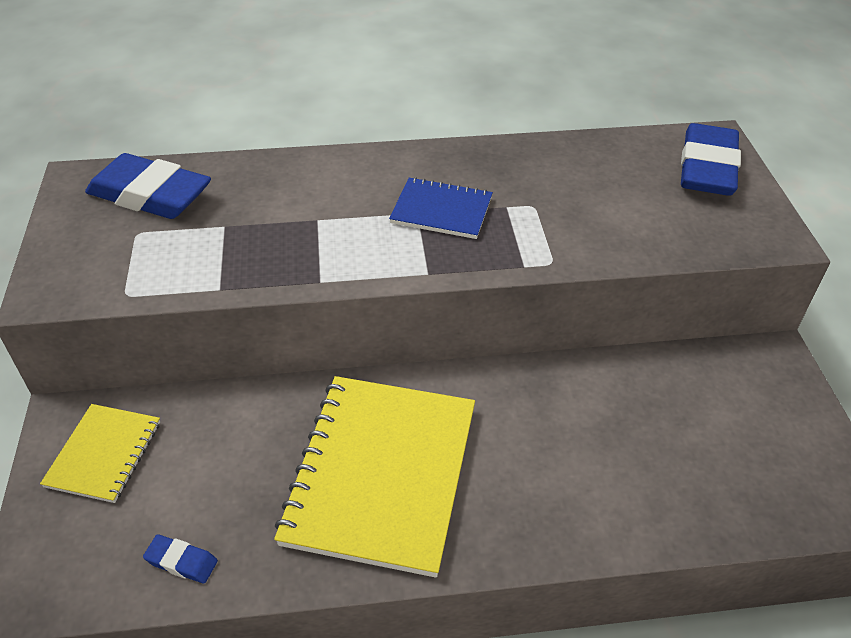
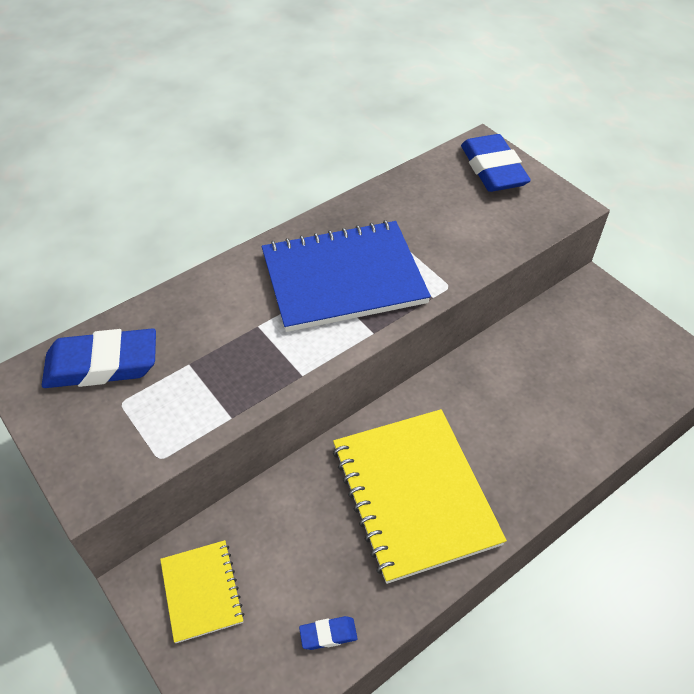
camera: 30 degrees left, 5 degrees up
(441, 210) = (343, 278): blue notebook -> blue notebook, size x1.97

